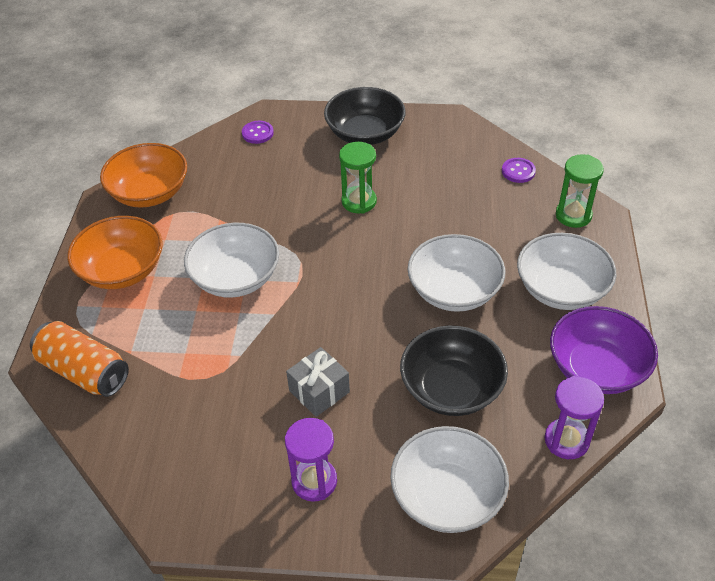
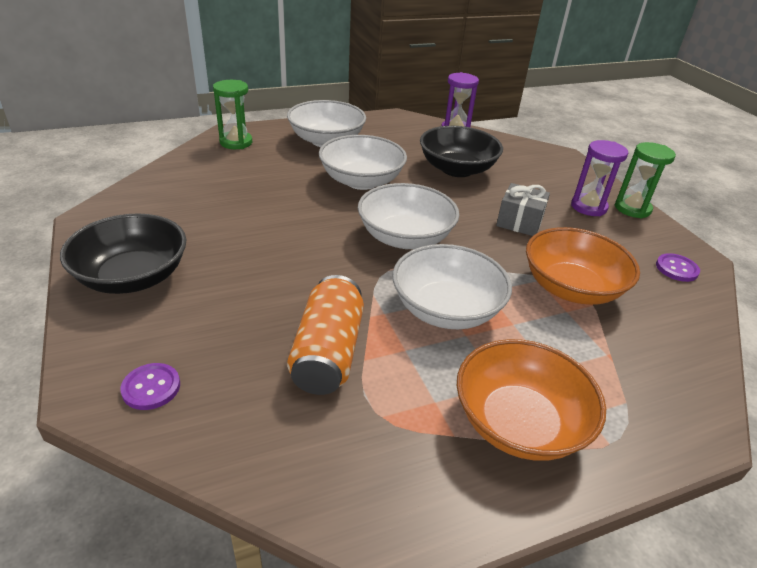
camera: 120 degrees left, 10 degrees down
(84, 371) = (669, 381): orange can -> orange can (328, 352)
(149, 193) = (354, 471): orange bowl -> orange bowl (571, 288)
(359, 201) = (271, 253): green hourglass -> green hourglass (632, 209)
(447, 496) = (536, 160): white bowl -> white bowl (405, 237)
(518, 171) = (182, 170): purple button -> purple button (676, 269)
(597, 368) = (390, 125): purple bowl -> none

